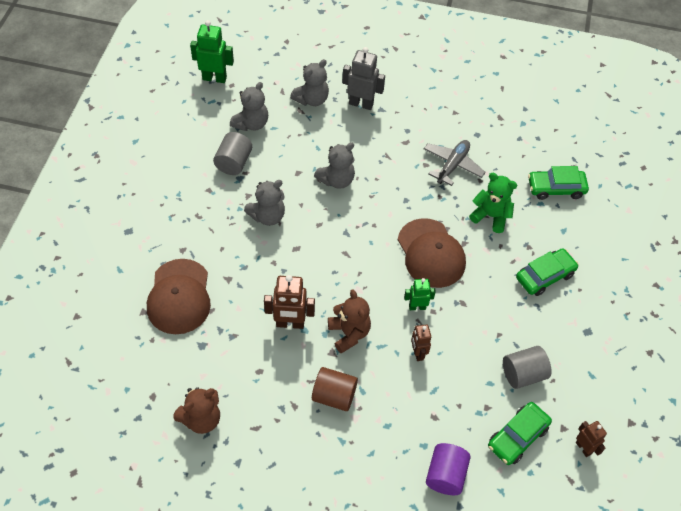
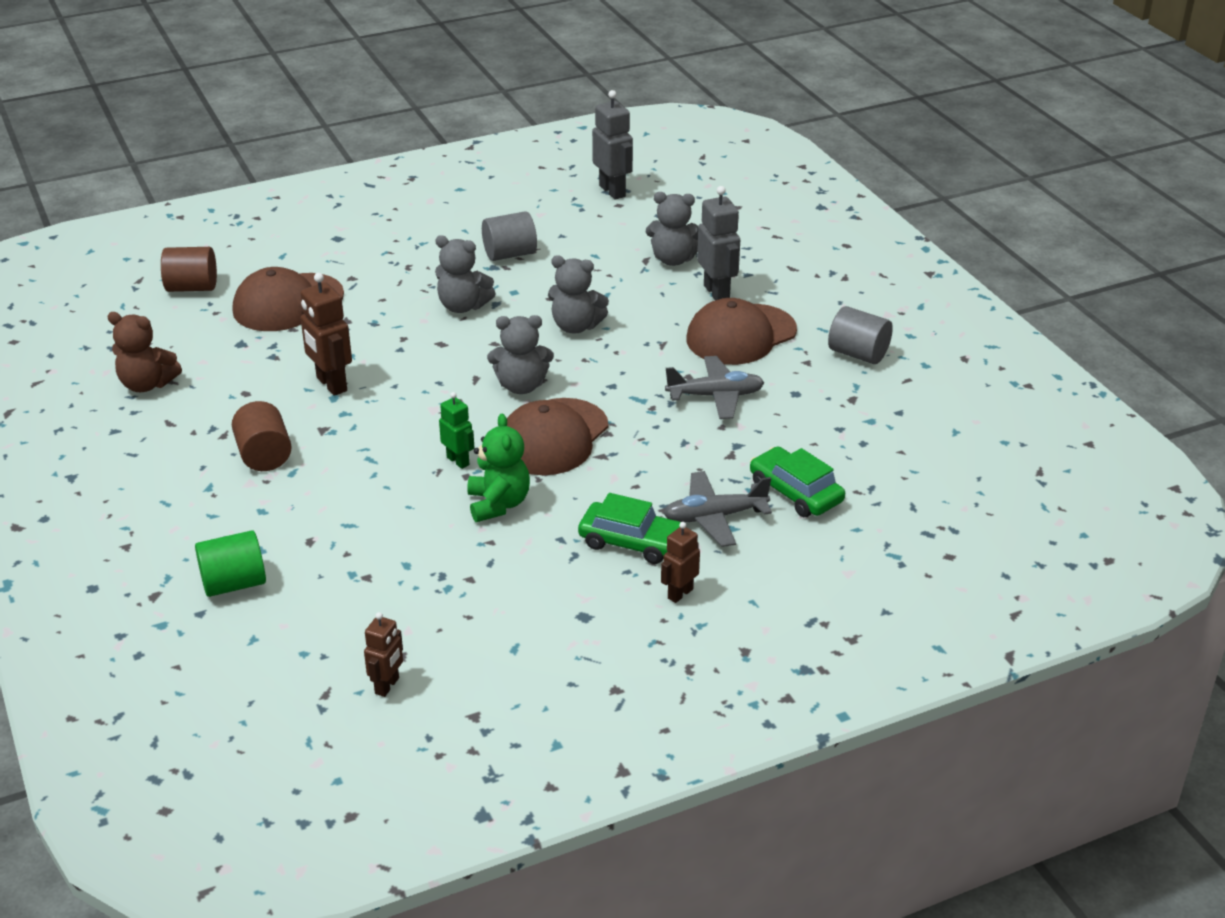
camera: 55 degrees right, 20 degrees down
(109, 337) = (192, 287): none -> brown cylinder
(214, 78) = (612, 191): green robot -> grey robot
(251, 124) = (580, 240): grey teddy bear -> grey teddy bear (521, 386)
(349, 333) = (362, 429): brown teddy bear -> none
(408, 120) = (741, 335): none -> brown cap
(418, 353) = (390, 490): brown robot -> brown robot (680, 593)
(445, 475) = (234, 583): purple cylinder -> green cylinder
(491, 216) = (673, 458): green teddy bear -> green teddy bear (498, 504)
(517, 437) = (347, 620): green car -> none
(523, 374) = (450, 586): grey cylinder -> grey cylinder (858, 354)
(550, 231) = (714, 517): none -> grey plane

